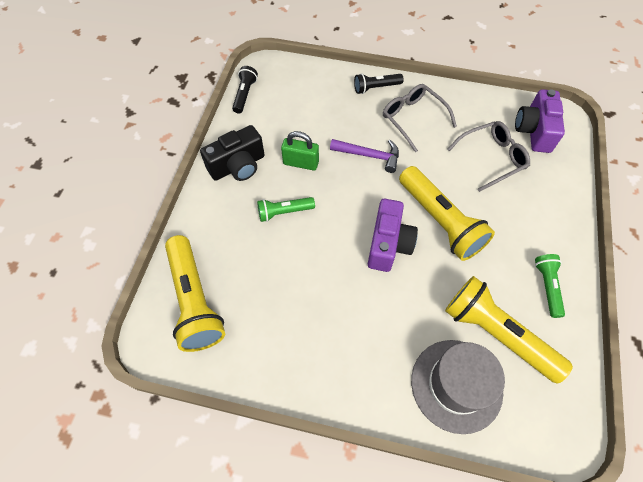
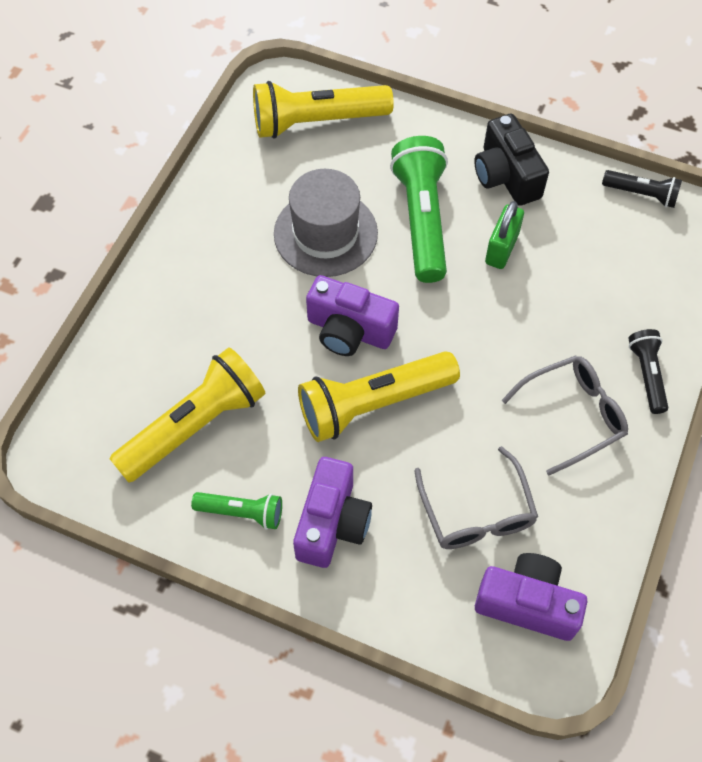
camera: 100 degrees right, 0 degrees up
(284, 212) = (421, 219): green flashlight -> green flashlight, size x1.89
(369, 155) = (504, 337): purple hammer -> none
(456, 385) = (147, 361): grey hat -> grey hat (325, 233)
(530, 231) = (332, 523): none -> purple camera

